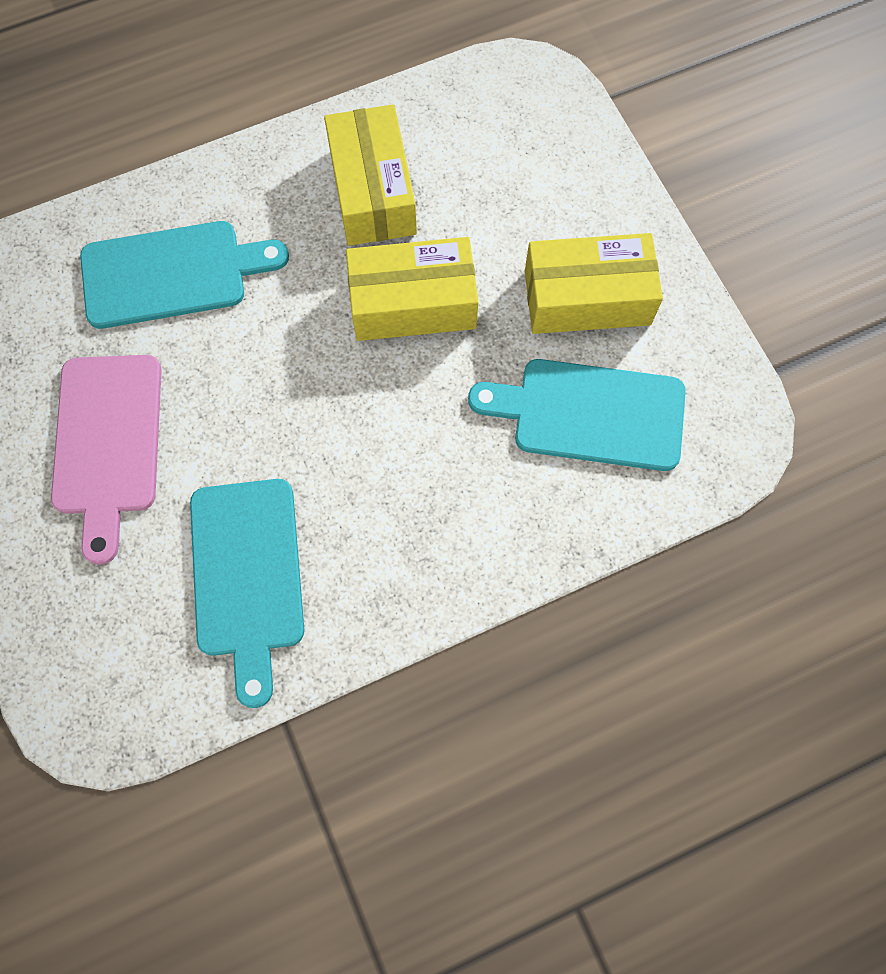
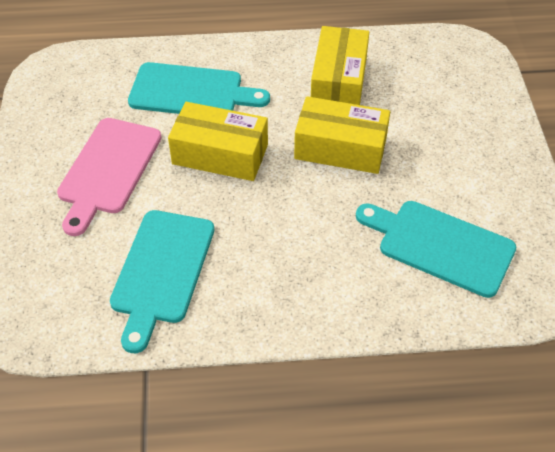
camera: 20 degrees right, 20 degrees down
(587, 297) = (463, 177): yellow box -> yellow box (220, 154)

